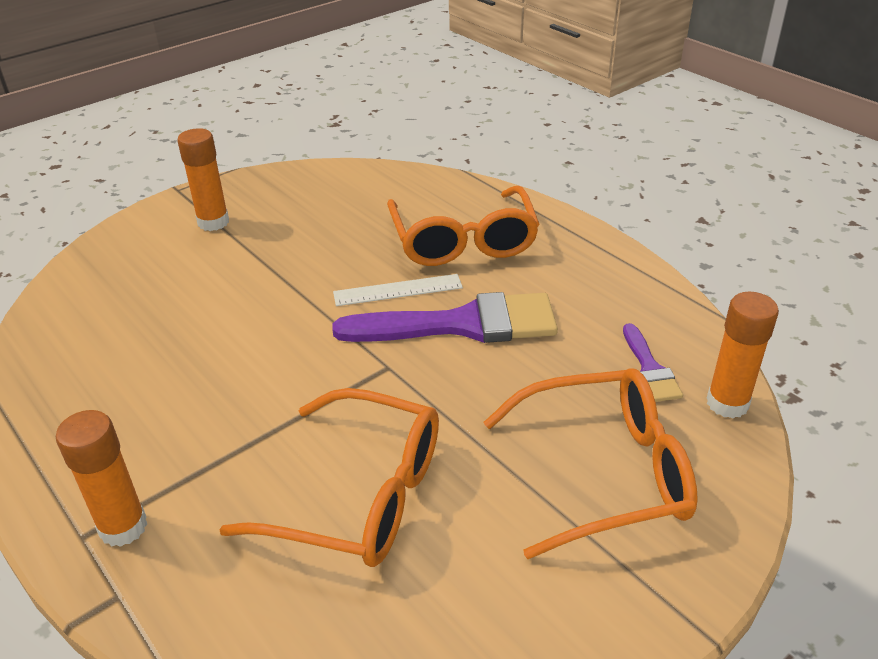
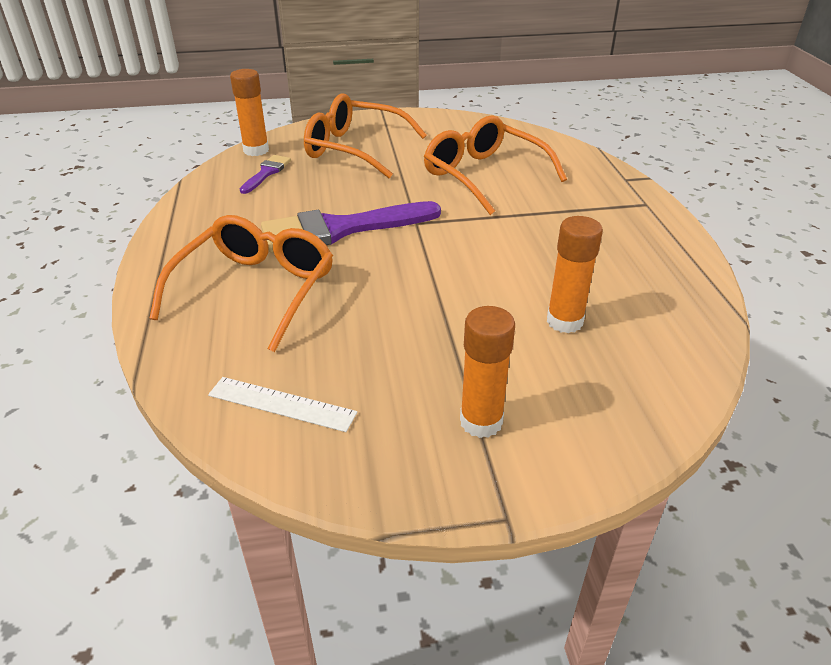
camera: 150 degrees left, 0 degrees up
(123, 527) = (621, 200): orange glue stick -> orange glue stick (564, 321)
(398, 290) = (358, 268): white ruler -> white ruler (282, 404)
(461, 324) = (341, 229): purple brush -> purple brush turned 45 degrees counterclockwise

